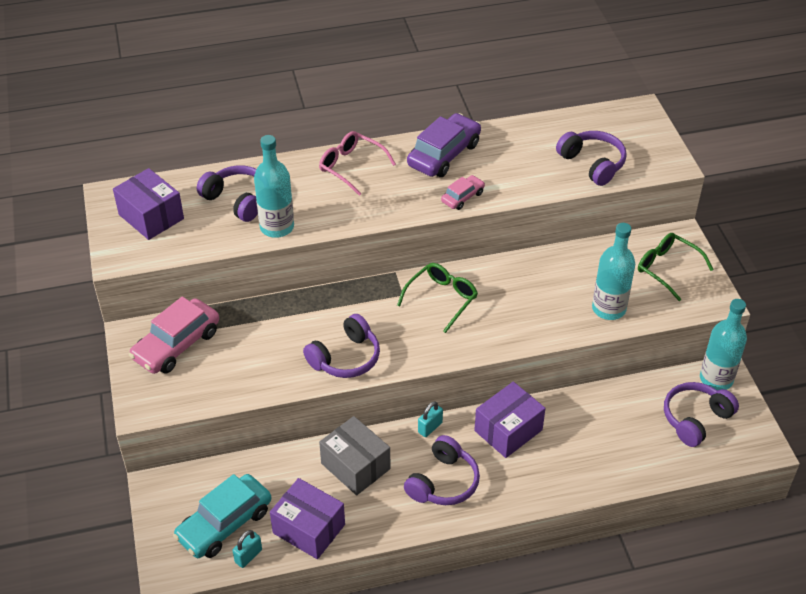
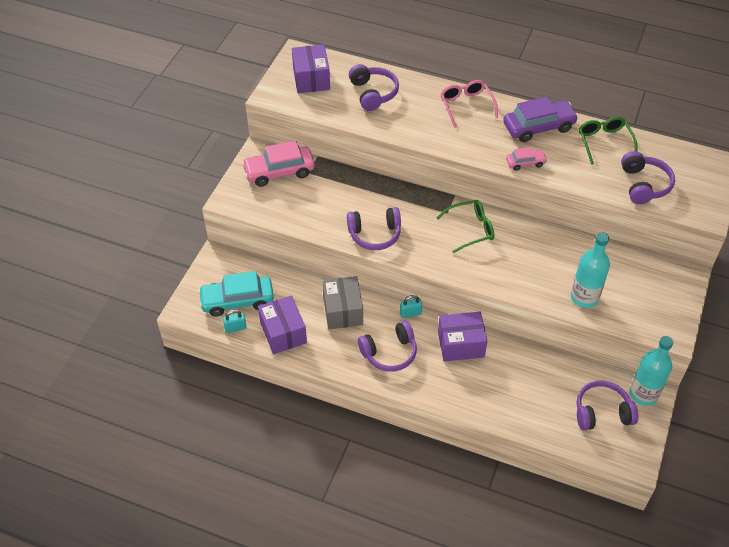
camera: 35 degrees right, 5 degrees up
(277, 227) = (383, 123): turquoise bottle -> none
(667, 269) = (655, 292): green glasses -> green glasses (604, 142)

